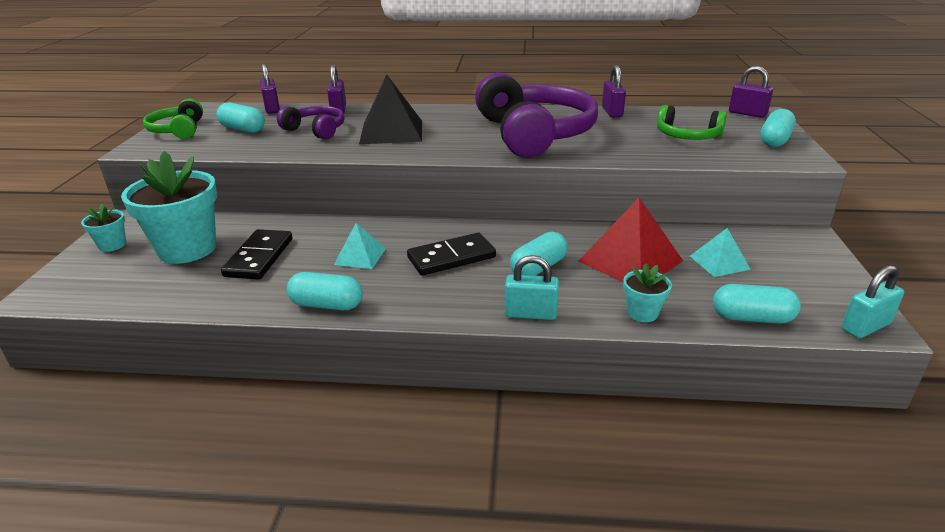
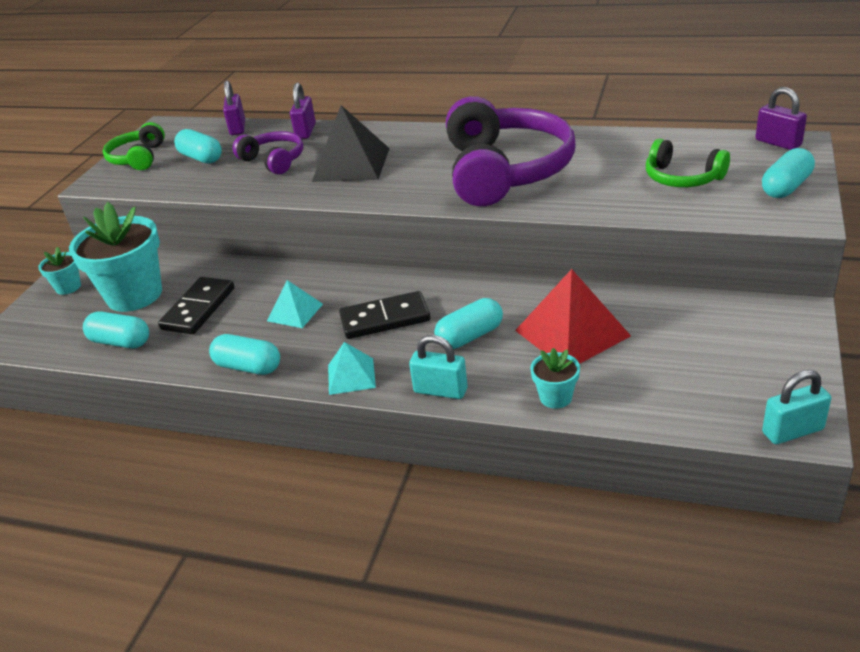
camera: 15 degrees right, 5 degrees up
(612, 112) = (611, 138): purple padlock -> none
(719, 262) = (671, 340): turquoise pyramid -> turquoise pyramid (351, 376)
(752, 318) = (670, 411): turquoise capsule -> turquoise capsule (120, 342)

